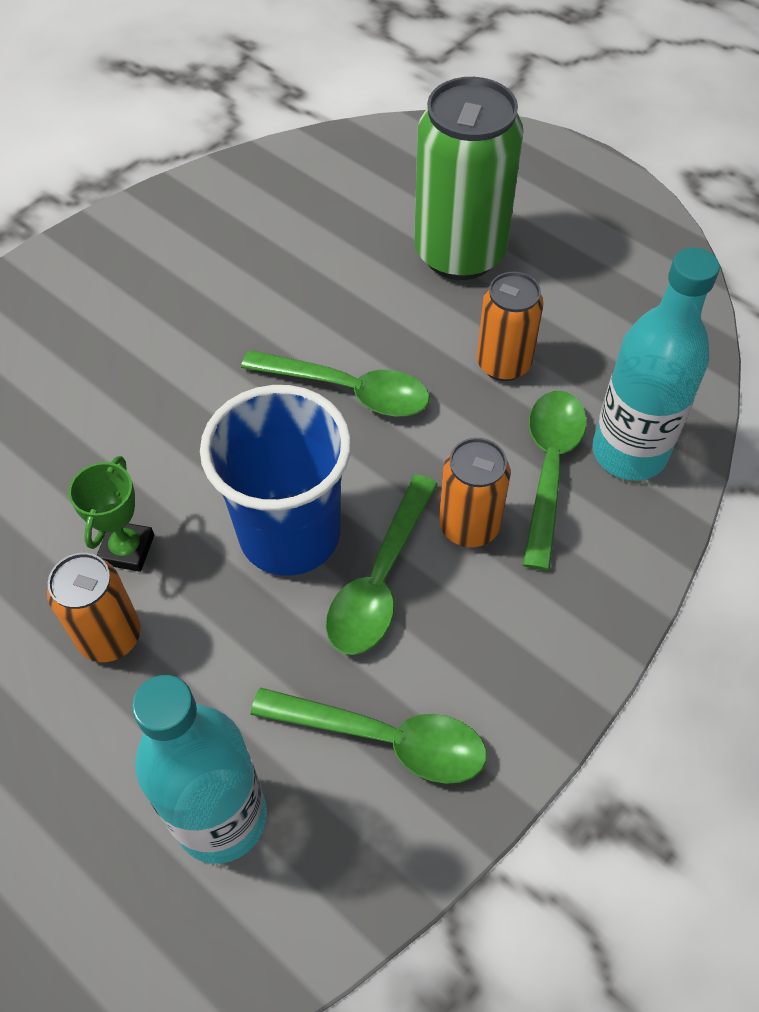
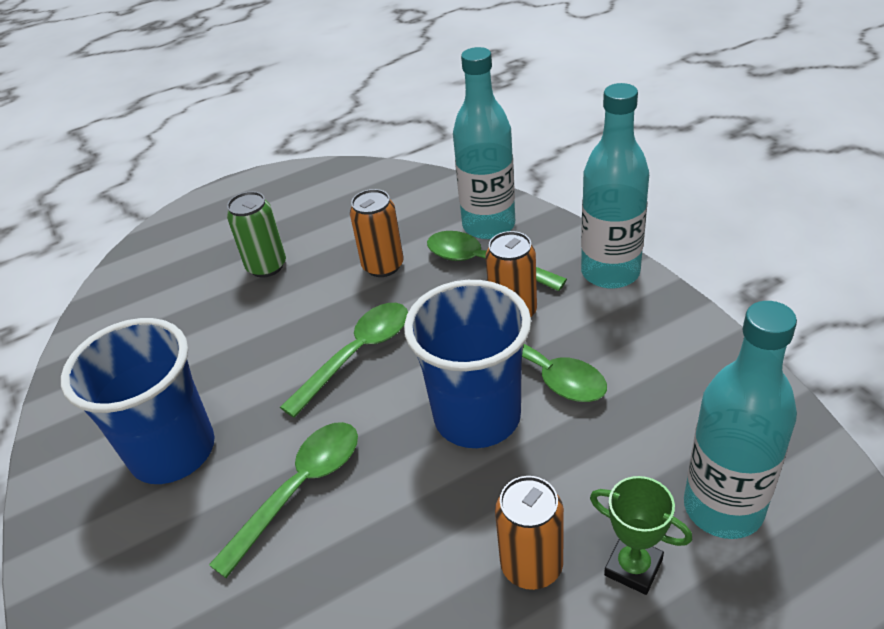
camera: 65 degrees left, 15 degrees down
(127, 549) = (444, 538): green trophy -> green trophy (633, 567)
(179, 290) = (173, 451): none -> blue cup
(384, 739) = (674, 393): green spoon -> green spoon (300, 489)
(460, 253) = (266, 266): green can -> green can, size x0.56
(588, 621) = (610, 272): none -> turquoise bottle

